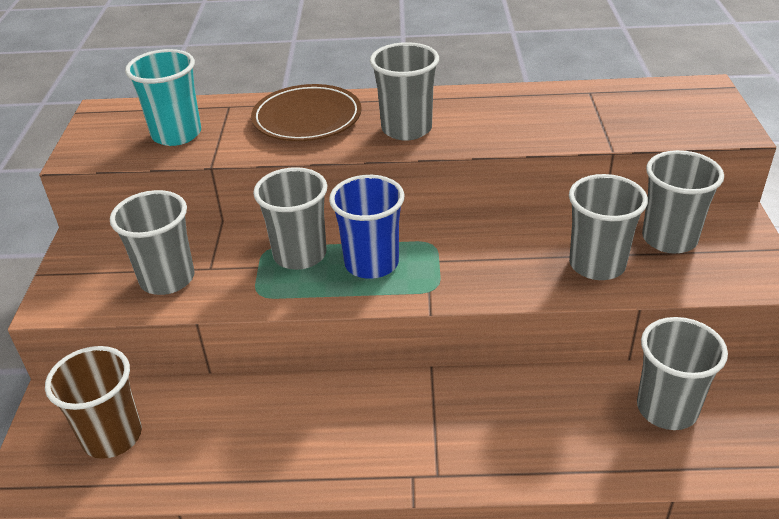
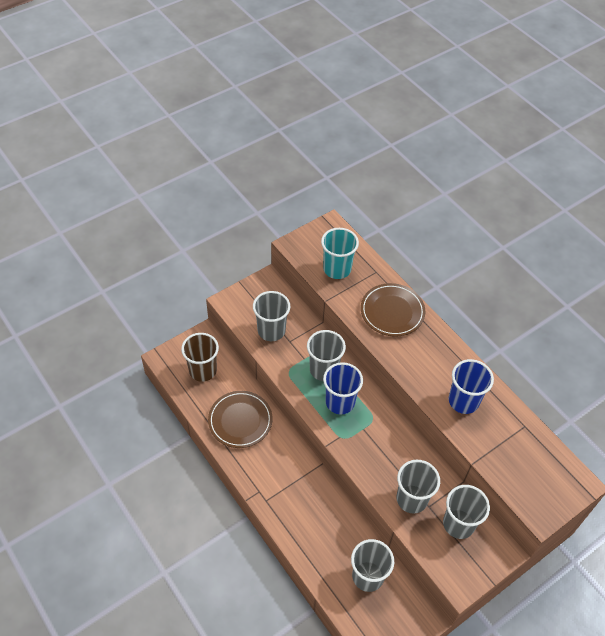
camera: 50 degrees right, 15 degrees up
(259, 433) = (240, 421): none -> brown plate
(406, 129) = (417, 360): grey cup -> none
(508, 119) = (463, 401): none -> blue cup

